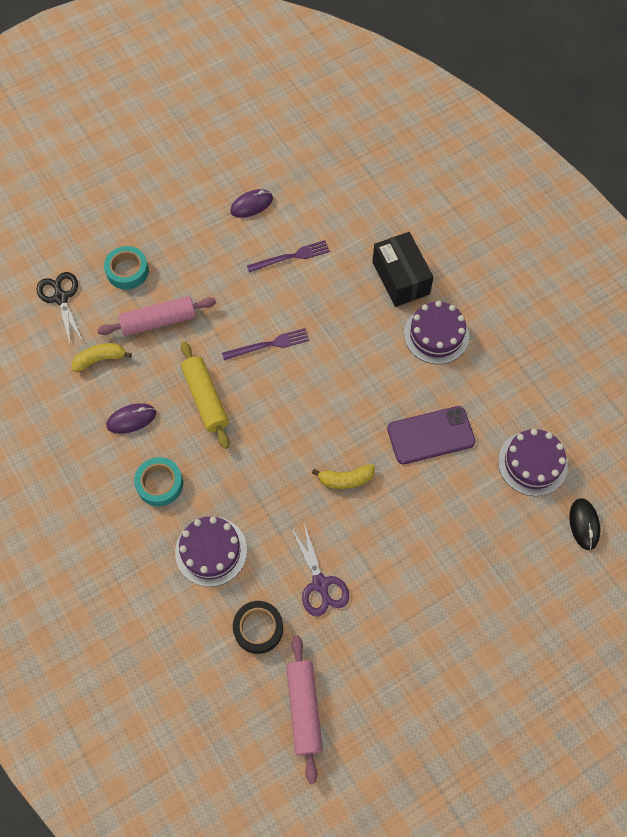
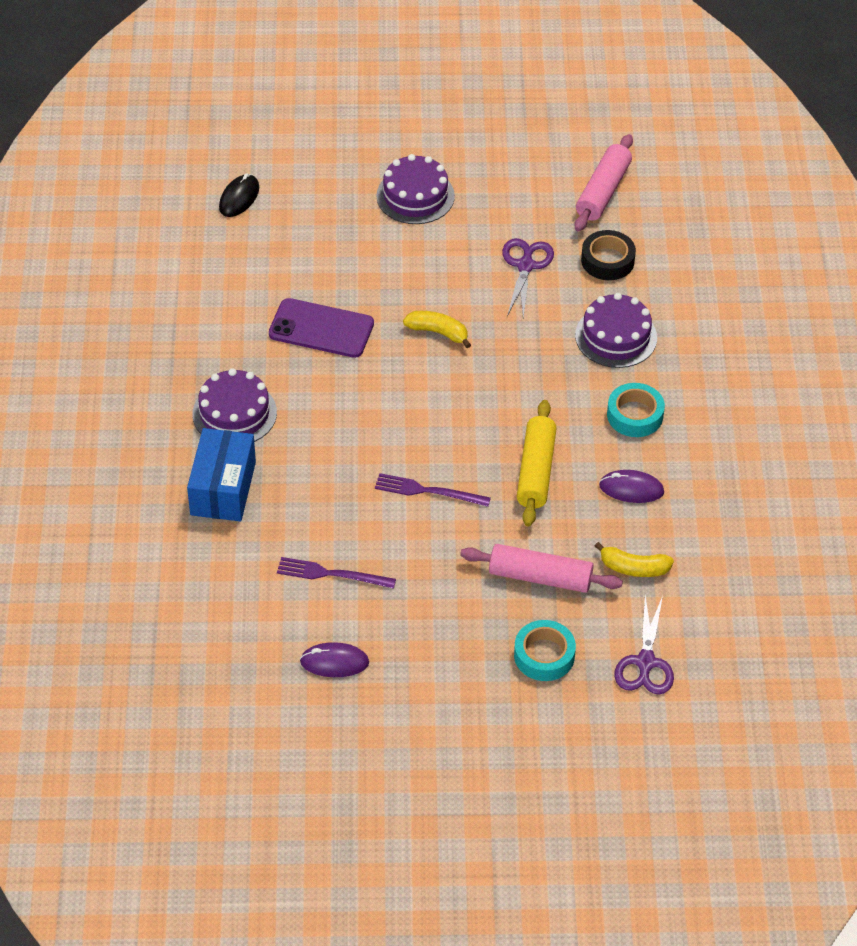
camera: 150 degrees left, 15 degrees down
(61, 298) = (645, 662): black scissors -> purple scissors
(400, 278) = (223, 488): black box -> blue box
(532, 463) = (241, 262): purple cake -> purple cake (415, 196)

